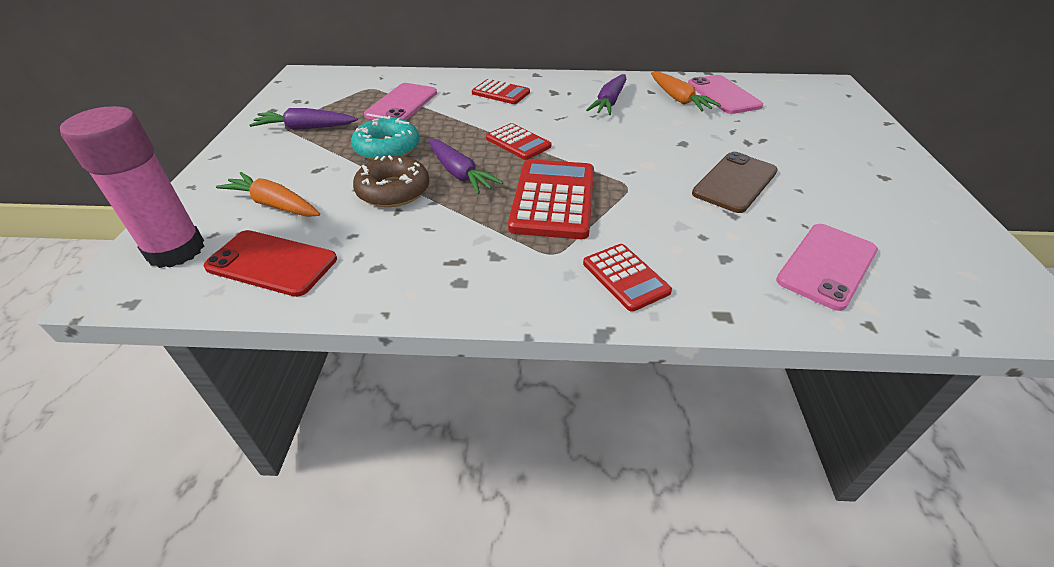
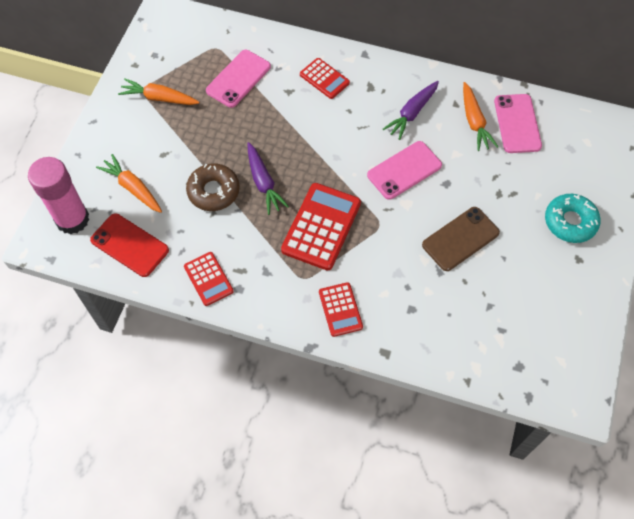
camera: 15 degrees right, 20 degrees up
(305, 128) = (159, 98): purple carrot -> orange carrot
(387, 148) = (217, 139): turquoise donut -> turquoise donut (570, 222)
(518, 142) = (317, 154): red calculator -> red calculator (208, 279)
(826, 265) = (473, 331): pink phone -> pink phone (404, 170)

